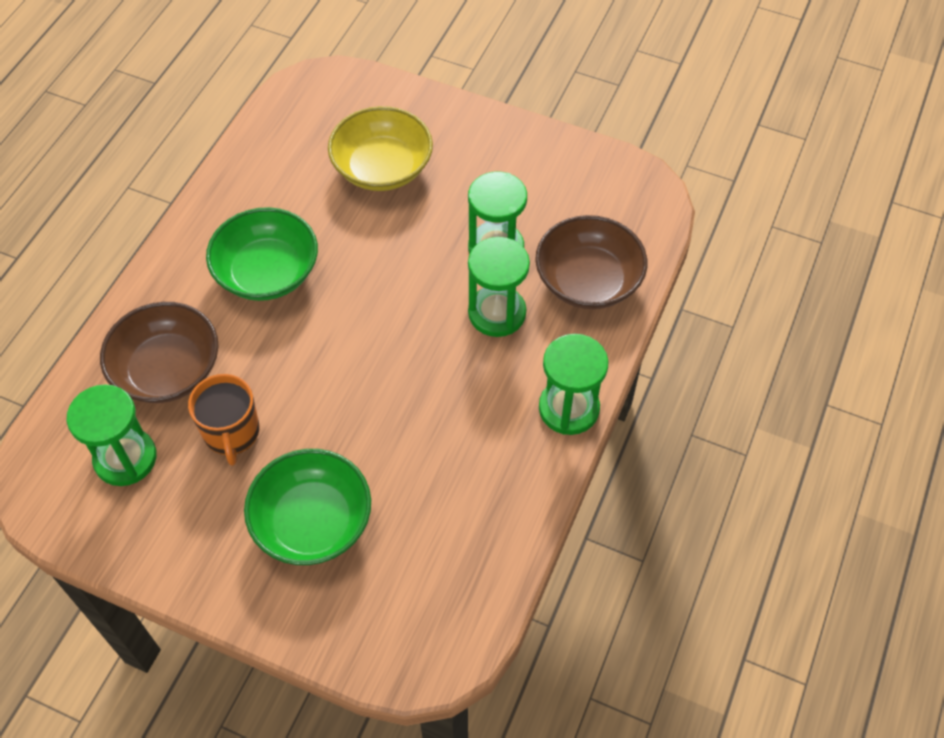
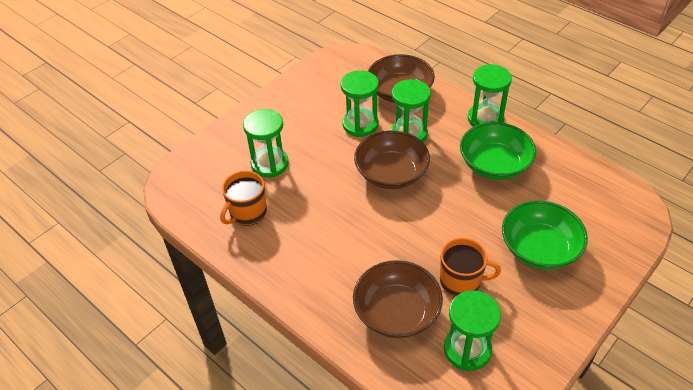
camera: 70 degrees left, 10 degrees down
(267, 272) = (332, 240): green bowl -> green bowl (494, 165)
(290, 172) = (247, 213): none -> orange mug
(382, 168) = (269, 164): yellow bowl -> green hourglass
(407, 309) = (391, 173): none -> brown bowl

